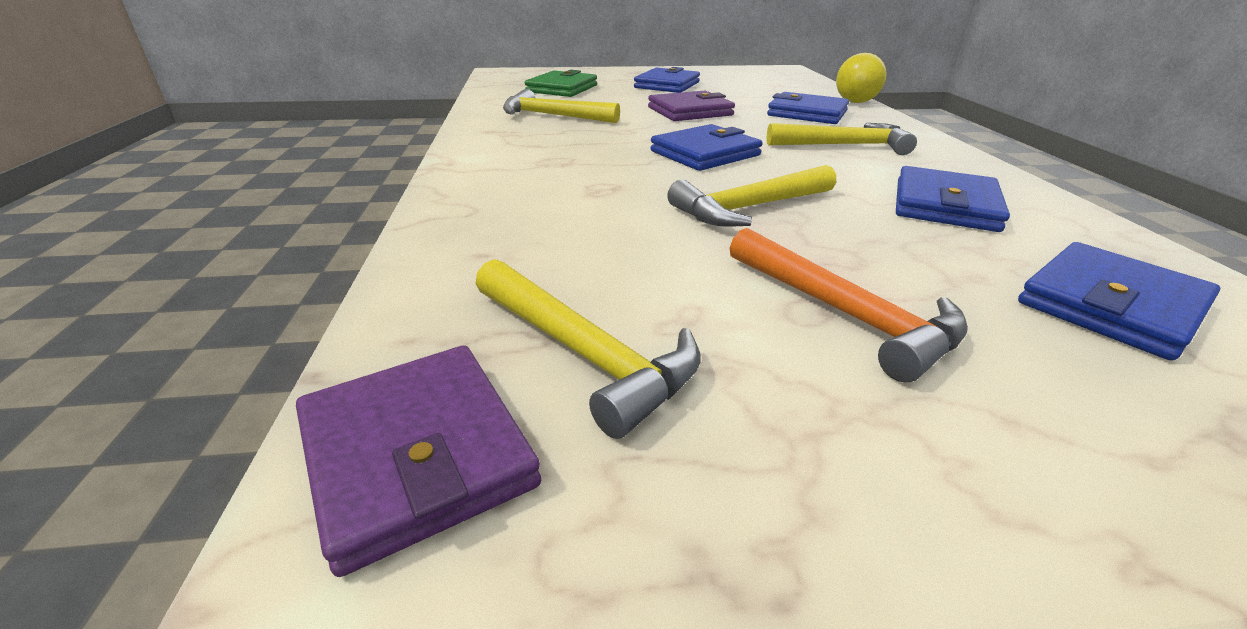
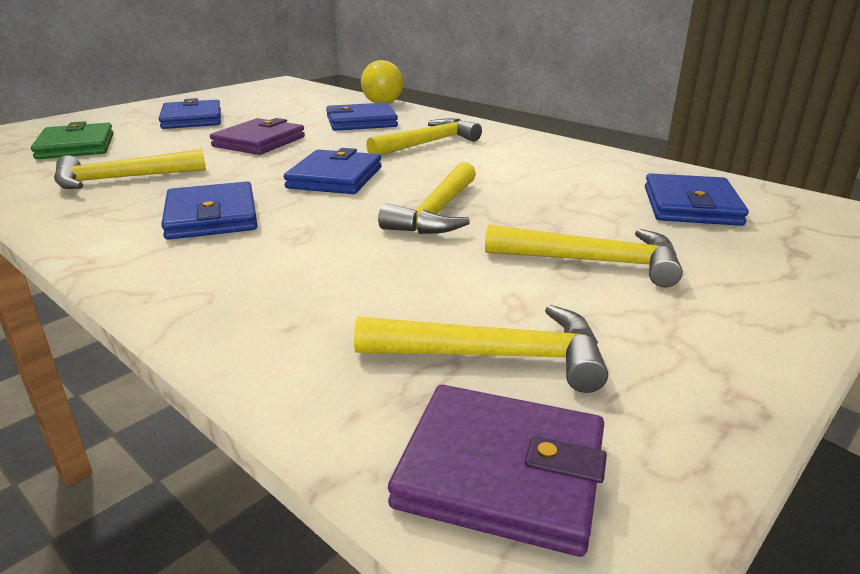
camera: 40 degrees left, 5 degrees down
(844, 313) = (592, 262): orange hammer -> yellow hammer
(945, 205) = (547, 171): blue wallet -> blue wallet (212, 217)

